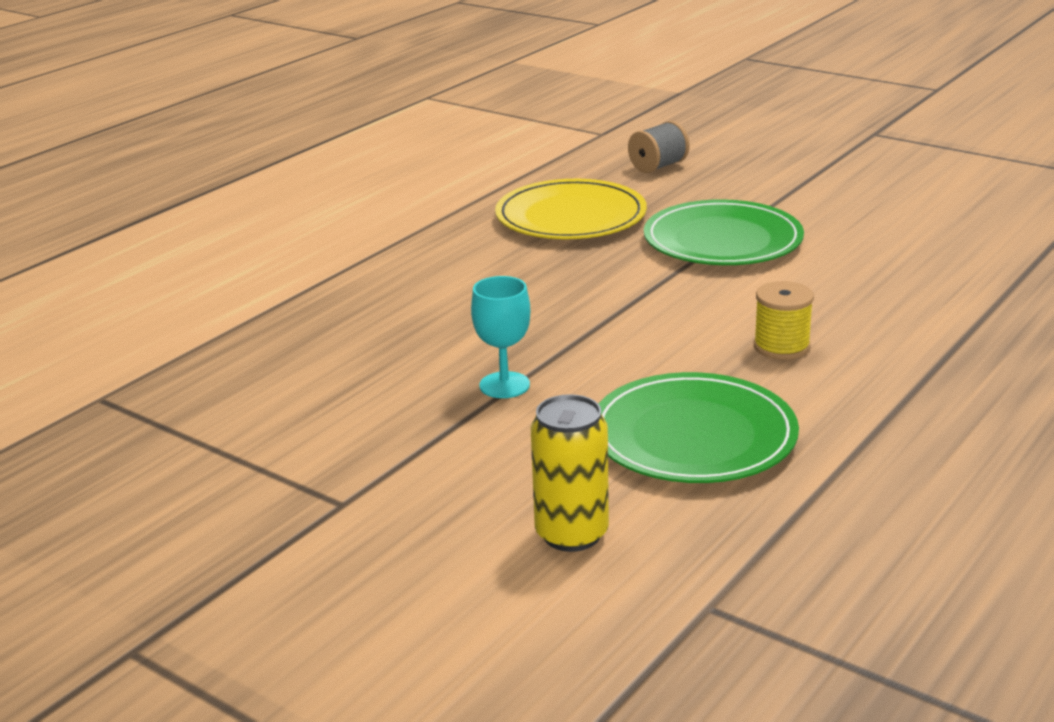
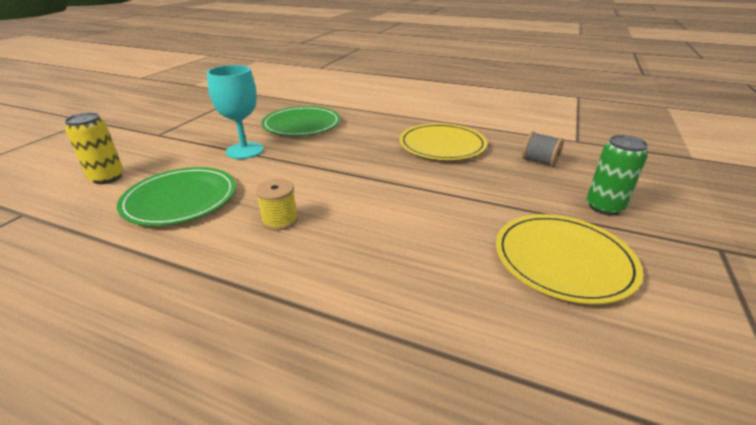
camera: 75 degrees right, 5 degrees up
(504, 385) = (244, 150): turquoise goblet -> turquoise goblet, size x1.56
(722, 240) = (432, 191): green plate -> green plate (301, 124)
(787, 159) = (604, 207): none -> green can
(888, 198) = (563, 260): none -> yellow plate

